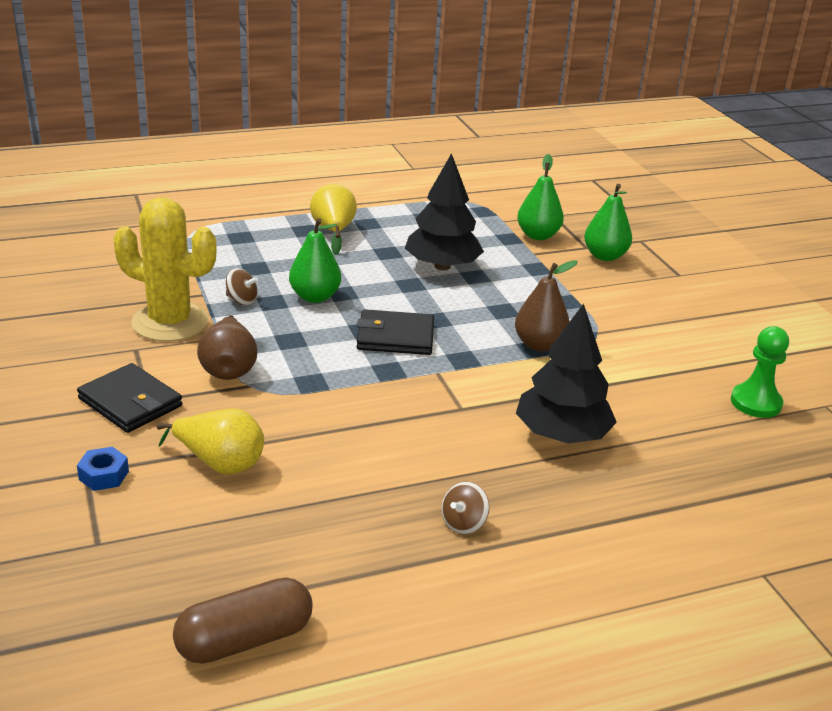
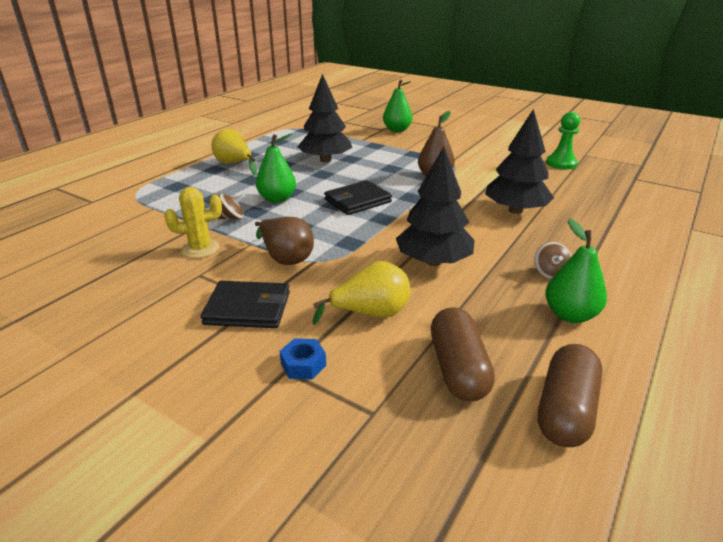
camera: 35 degrees left, 0 degrees up
(170, 322) = (200, 249): yellow cactus -> yellow cactus, size x0.58
(215, 553) = (458, 369): none -> brown capsule
(361, 445) = (433, 261): none -> black tree
(538, 235) = (351, 132): green pear -> green pear (570, 315)

